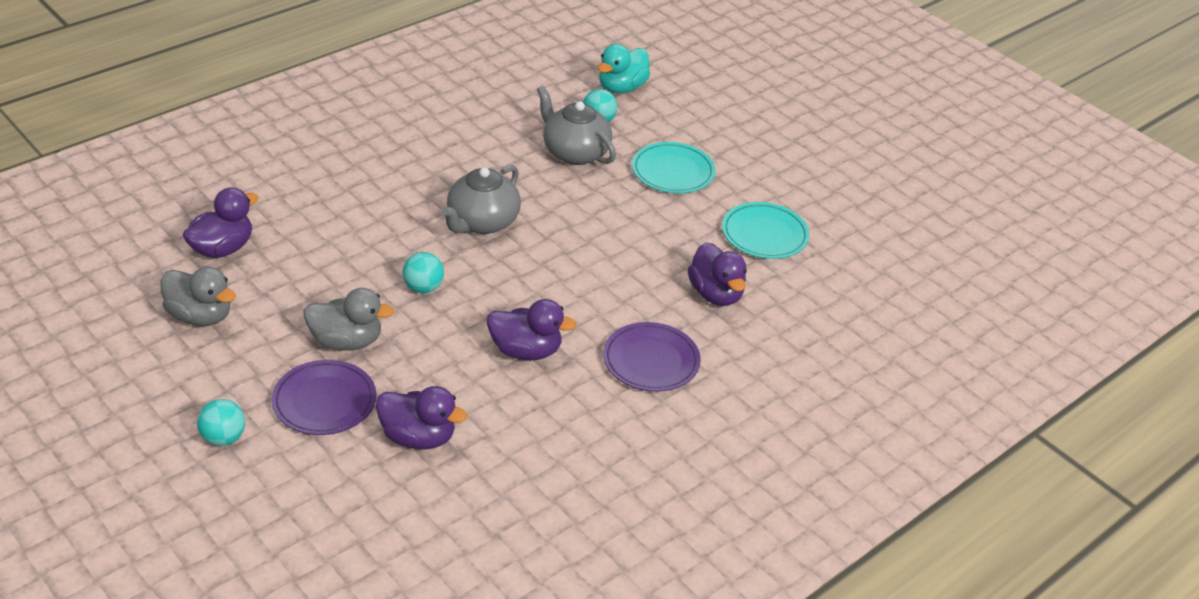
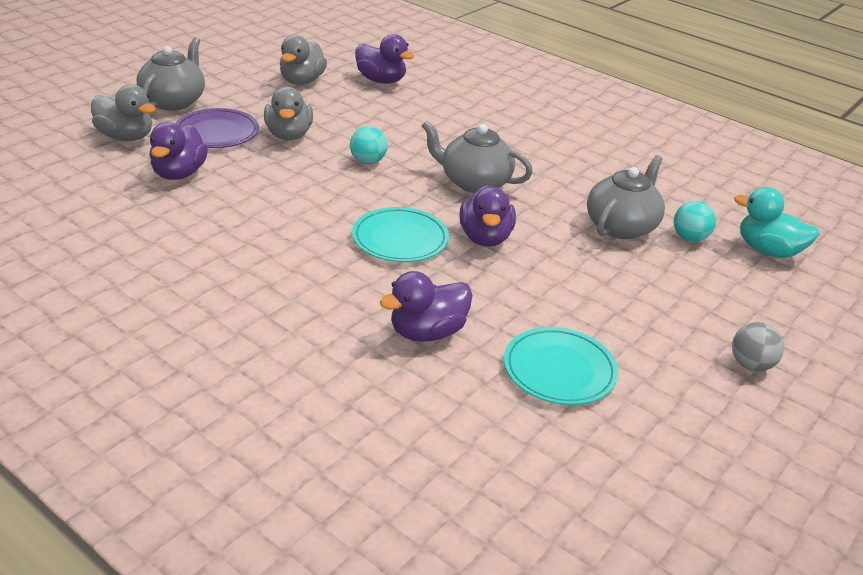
camera: 80 degrees right, 5 degrees down
(223, 438) = (174, 101): turquoise ball -> grey teapot
(314, 484) = (126, 137): none -> grey duck
(526, 351) = (298, 216): purple duck -> purple duck (485, 238)
(651, 361) = (301, 290): purple plate -> none
(673, 172) = (635, 293): turquoise plate -> turquoise plate (400, 239)
(761, 143) = (750, 365): none -> grey ball

